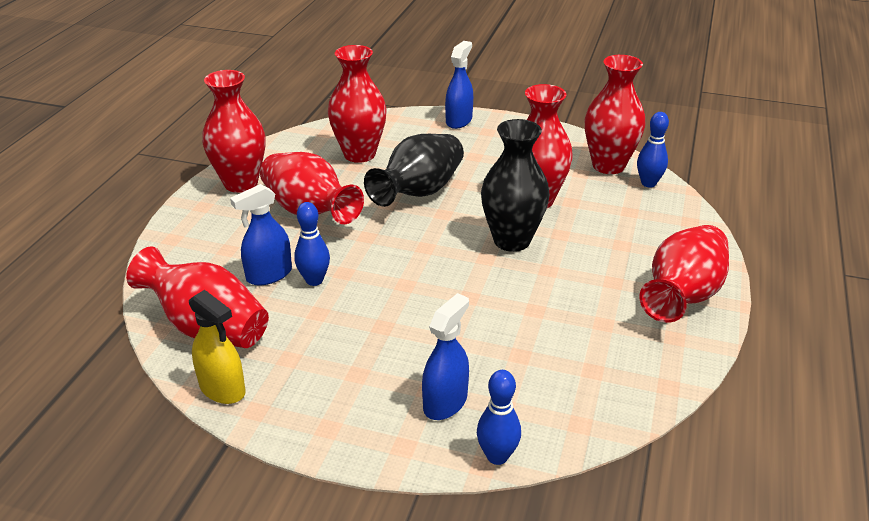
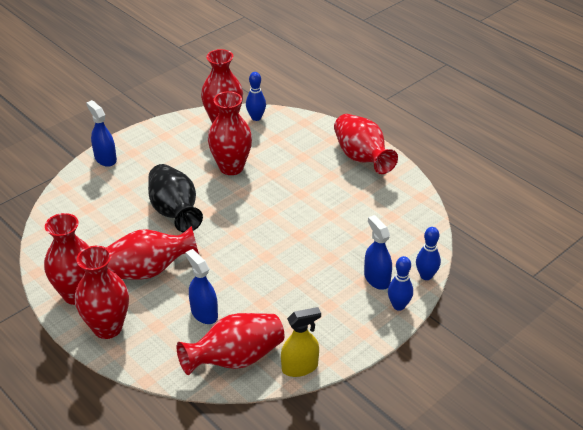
camera: 60 degrees left, 5 degrees up
(269, 275) = (204, 313): blue spray bottle -> blue spray bottle turned 150 degrees clockwise
(314, 280) = (228, 294): blue bowling pin -> blue bowling pin (398, 306)
(359, 154) = (99, 221): red vase -> red vase (107, 328)
(512, 240) = (262, 195): black vase -> none

